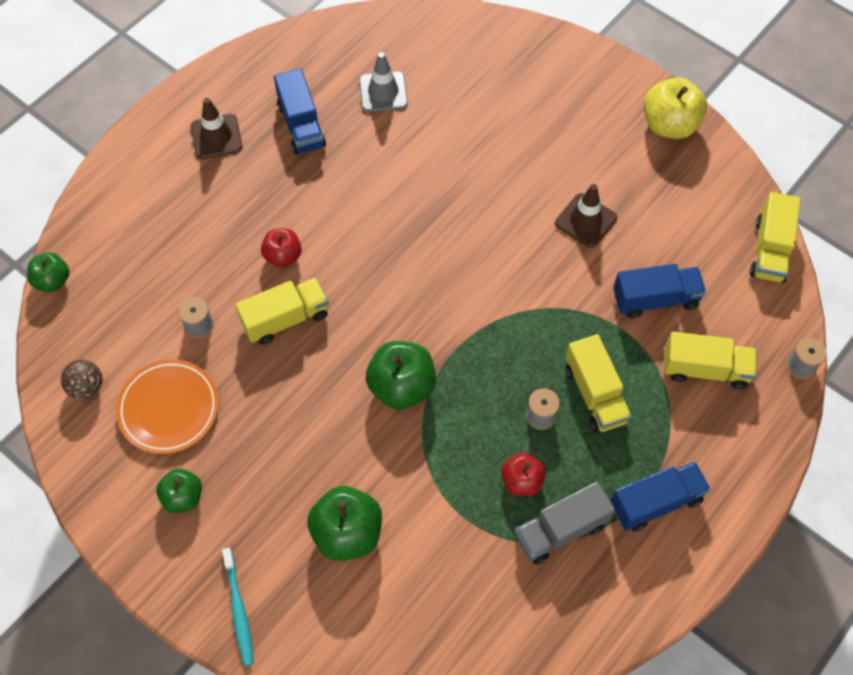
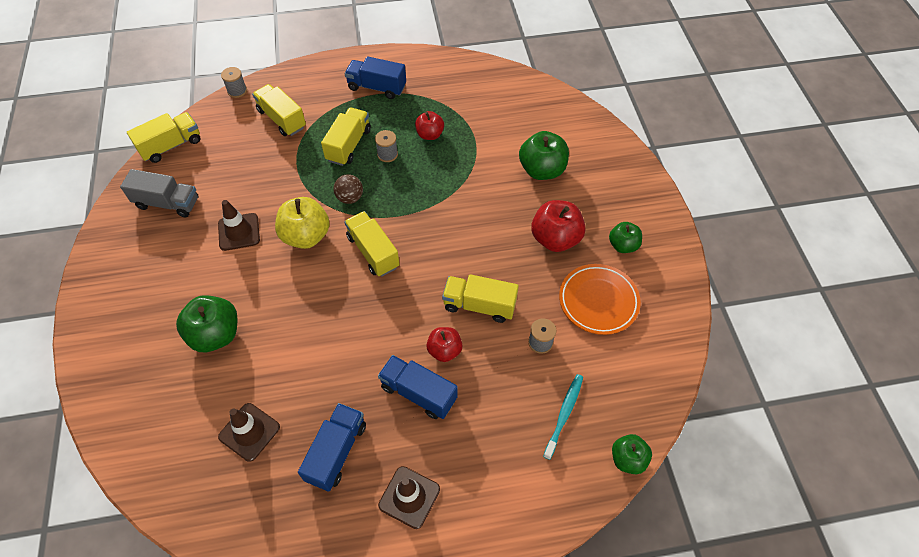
camera: 140 degrees left, 5 degrees down
(87, 387) = (646, 354): brown ball -> brown ball (350, 198)
(238, 610) = (628, 174): turquoise toothbrush -> turquoise toothbrush (564, 414)
(264, 449) = (555, 239): none -> red apple
(383, 92) = (249, 432): grey traffic cone -> brown traffic cone
(402, 387) = (446, 217): green apple -> green apple (216, 334)
(438, 296) = (373, 252): none -> yellow truck
(561, 530) = (433, 105): grey truck -> grey truck (167, 203)
(655, 299) = (260, 165): blue truck -> blue truck (418, 393)
(669, 125) = (113, 251): yellow apple -> yellow apple (306, 236)

